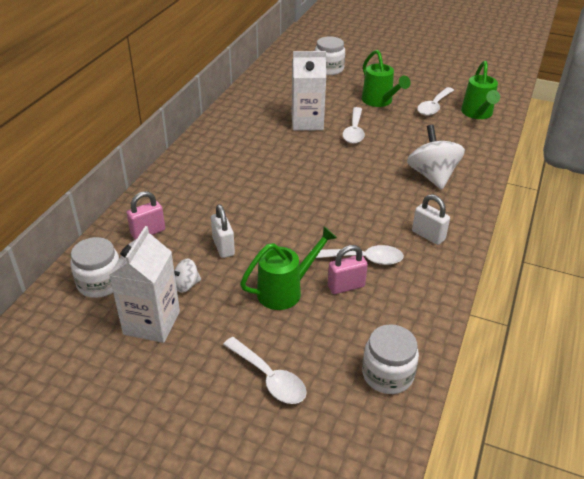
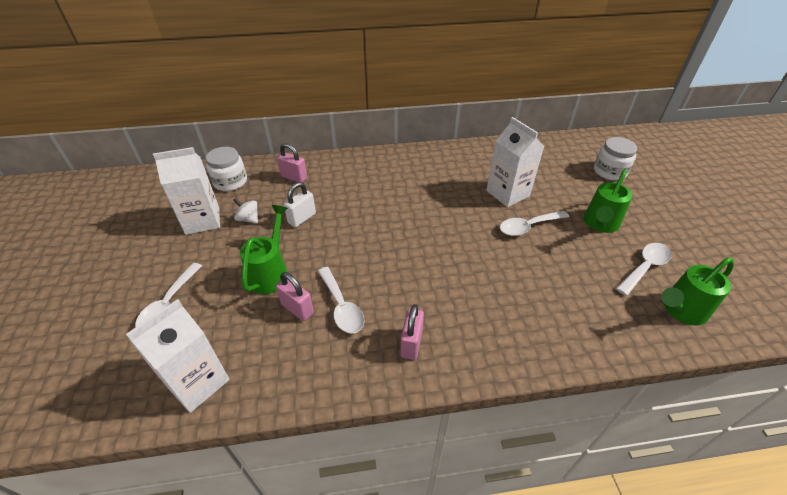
camera: 60 degrees right, 5 degrees up
(285, 291) = (271, 273): green watering can -> green watering can turned 105 degrees counterclockwise
(387, 374) = (197, 382): white jar -> white carton
(428, 235) = (411, 343): white padlock -> pink padlock
(432, 176) = (514, 311): white spinning top -> none
(434, 106) = (645, 267): white spoon -> white spoon turned 135 degrees clockwise

